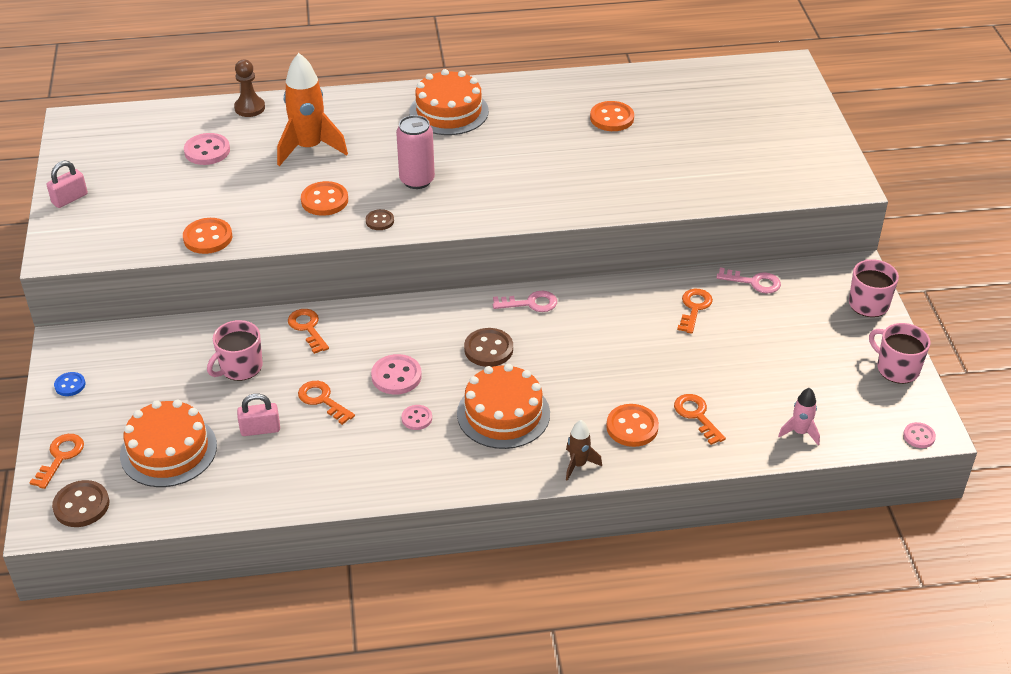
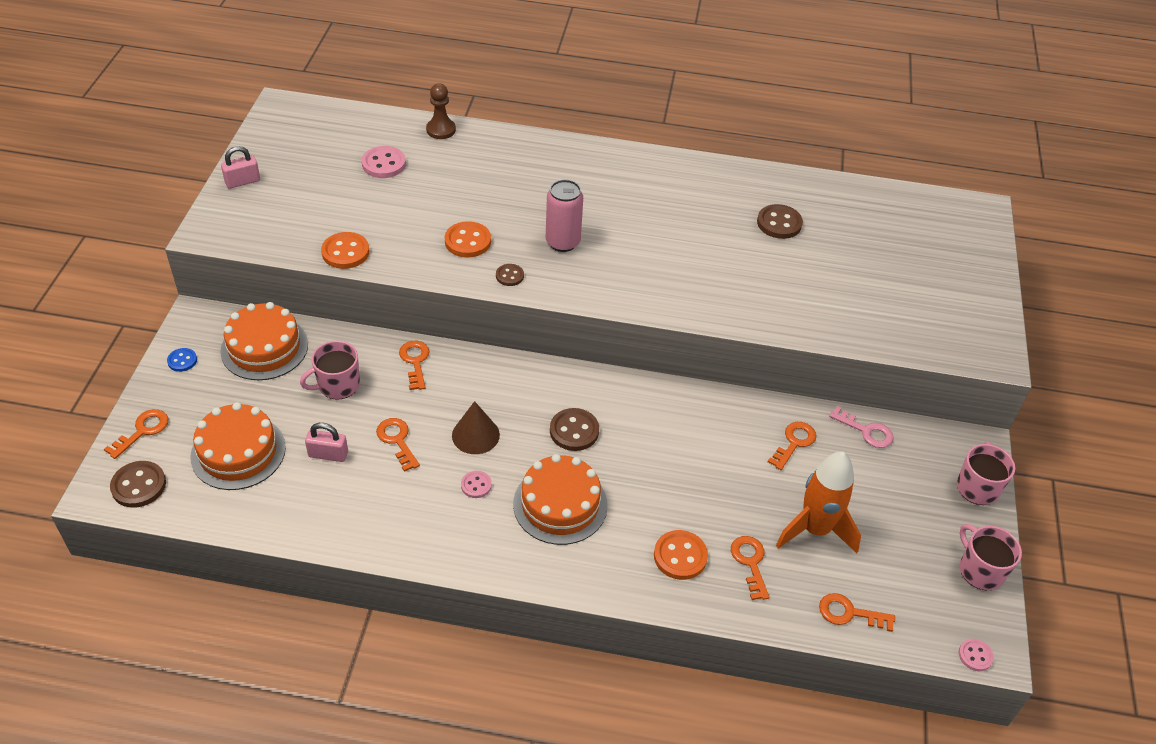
camera: 15 degrees right, 5 degrees up
(309, 148) = (477, 184): orange rocket -> orange rocket (815, 530)
(396, 376) = (475, 435): pink button -> brown cone
(449, 111) = (623, 178): orange cake -> orange cake (264, 348)
(530, 303) = (634, 393): pink key -> none
(578, 465) = (610, 582): brown rocket -> none
(612, 118) = (779, 223): orange button -> brown button
(800, 432) = (849, 613): pink rocket -> orange key

